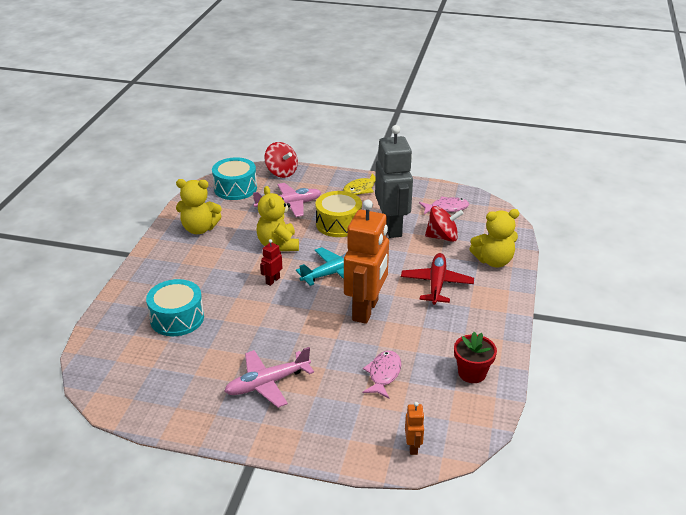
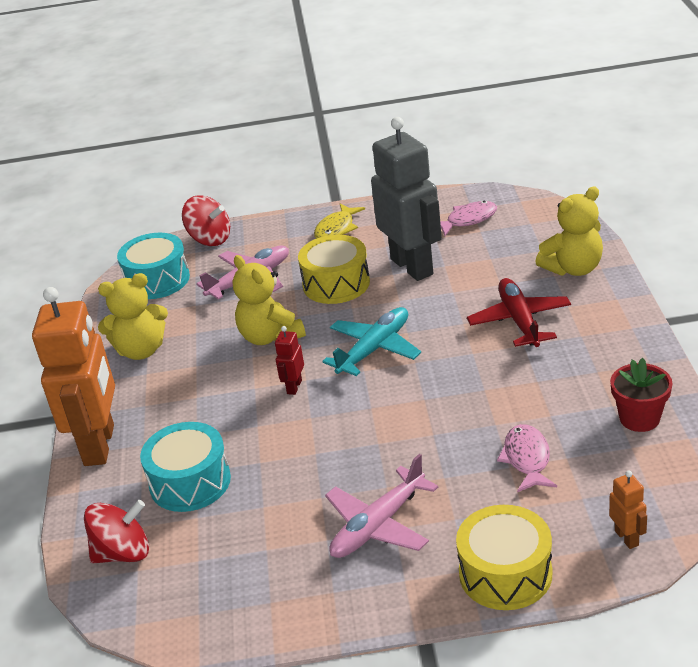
camera: 15 degrees left, 0 degrees up
(323, 441) = (505, 573): none -> yellow drum
(366, 310) = (448, 384): orange robot -> orange robot (100, 445)
(442, 237) = (487, 258): red spinning top -> red spinning top (123, 553)

